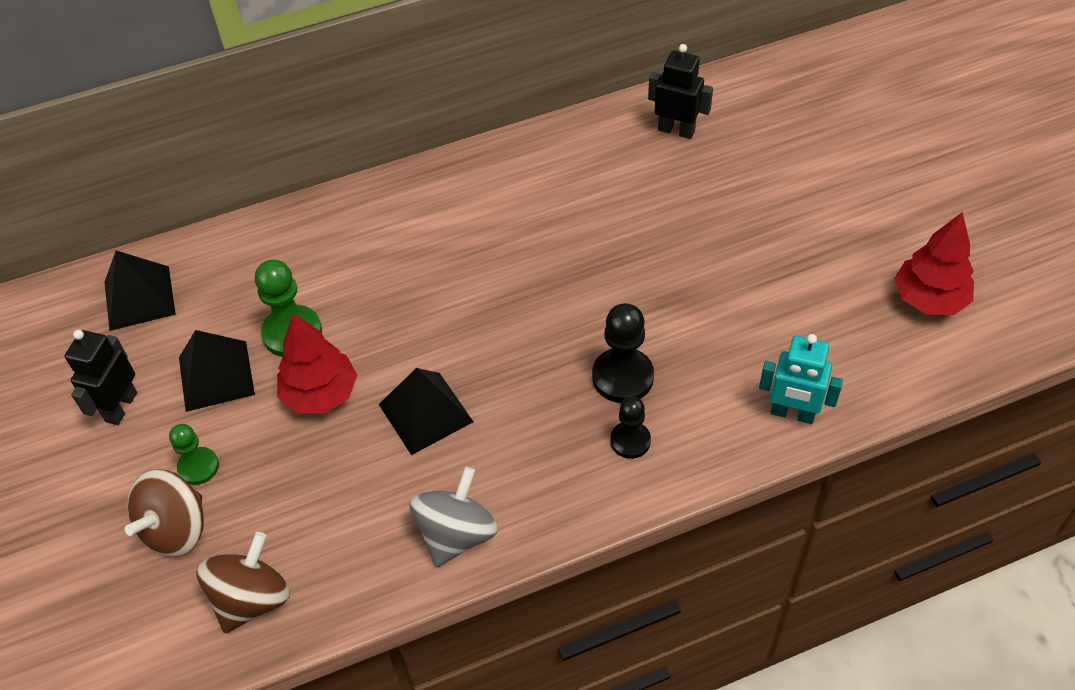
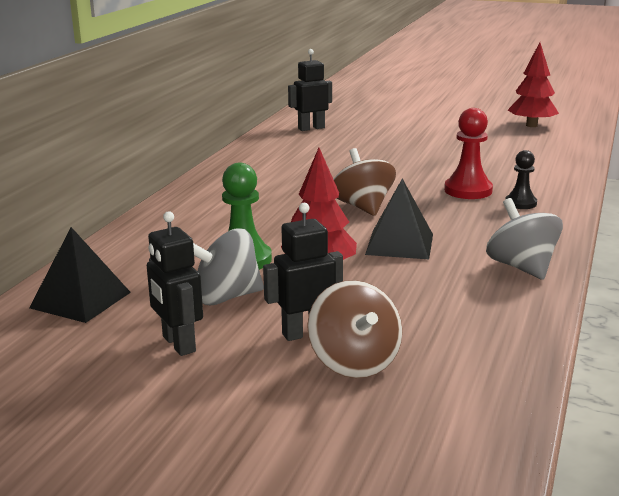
camera: 50 degrees left, 30 degrees down
(198, 467) = (305, 333): green pawn -> black robot
(216, 376) = (226, 297): black pyramid -> grey spinning top
(252, 599) = (476, 354): brown spinning top -> brown spinning top (363, 207)
(623, 377) = (468, 190): black pawn -> red pawn
(792, 414) = (562, 167): turquoise robot -> none

